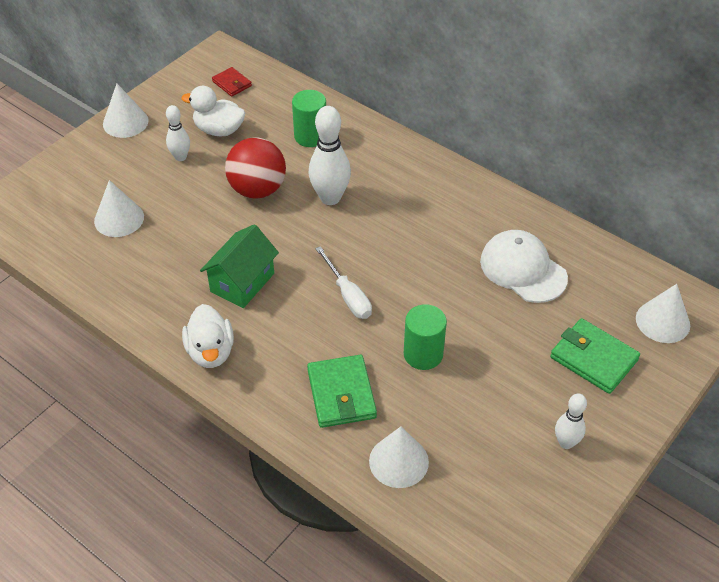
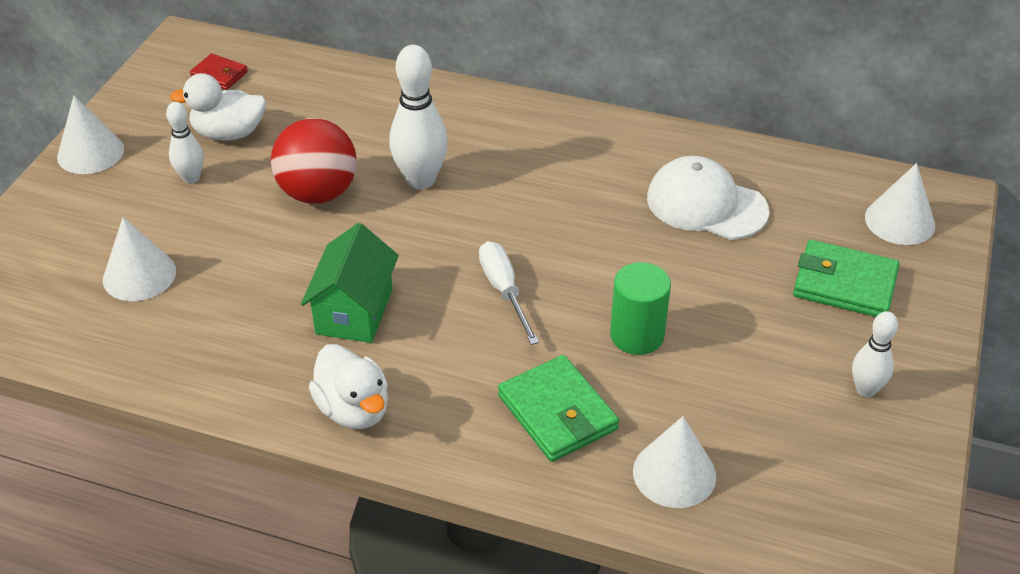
camera: 20 degrees left, 5 degrees down
(310, 136) = (357, 114): green cylinder -> none
(348, 295) = (504, 291): white screwdriver -> white screwdriver turned 150 degrees counterclockwise

